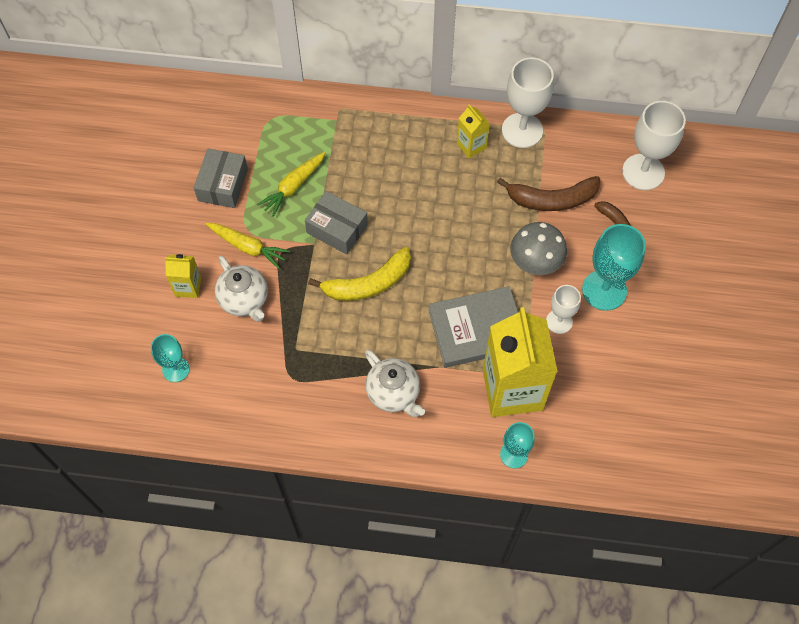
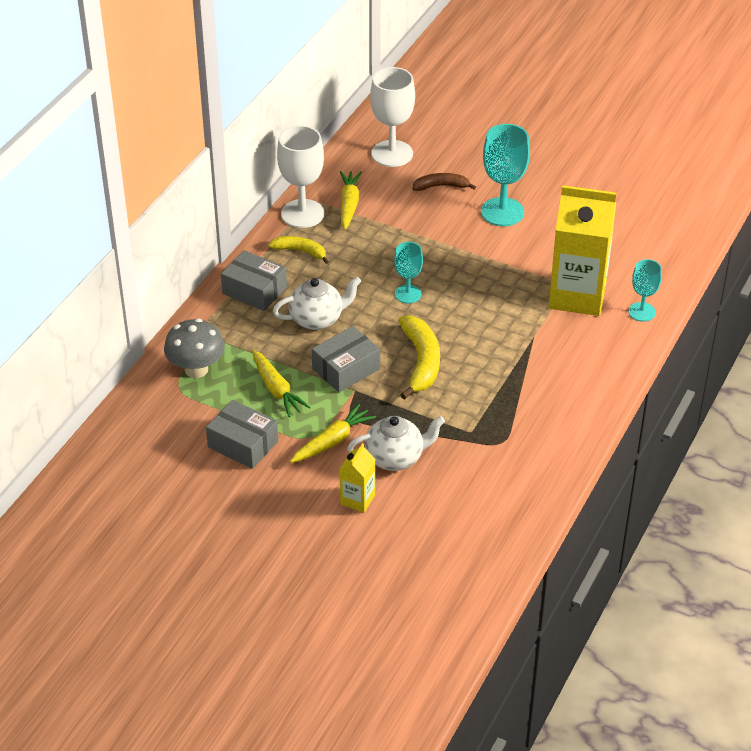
camera: 70 degrees left, 20 degrees down
(176, 369) = (453, 530): turquoise goblet -> turquoise goblet (408, 294)
(394, 393) = (549, 374): white teapot -> white teapot (317, 319)
(406, 129) = (254, 290): none -> grey box
(471, 146) = (300, 251): yellow carton -> yellow banana
(477, 329) = (506, 301): grey book -> none
(535, 263) = (453, 246): grey mushroom -> grey mushroom (196, 369)
(552, 161) = (349, 204): none -> yellow carrot
(552, 199) = (390, 216): brown banana -> none
(559, 321) = (521, 248): white goblet -> none

